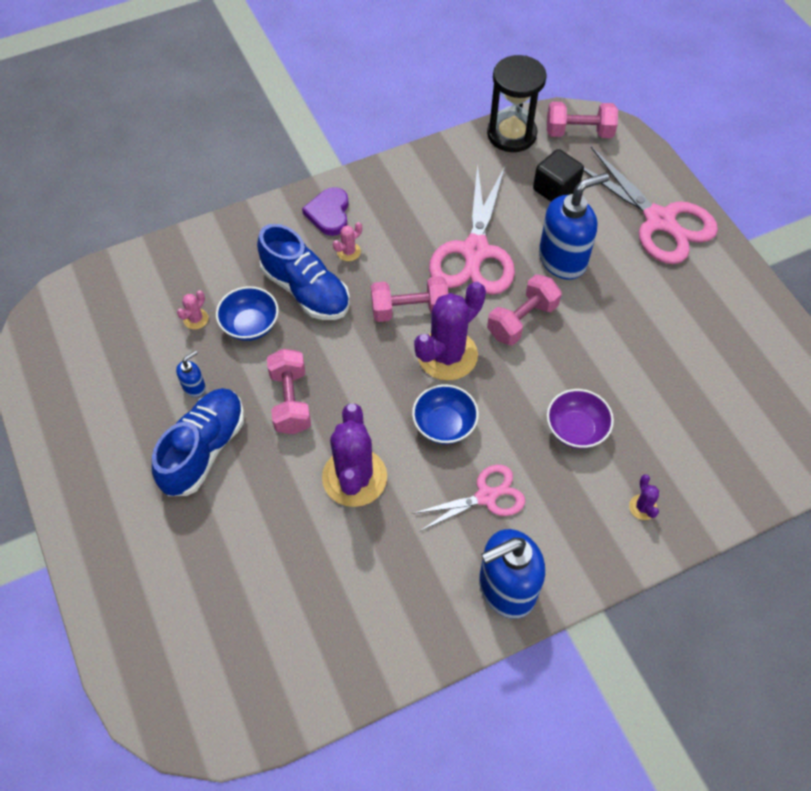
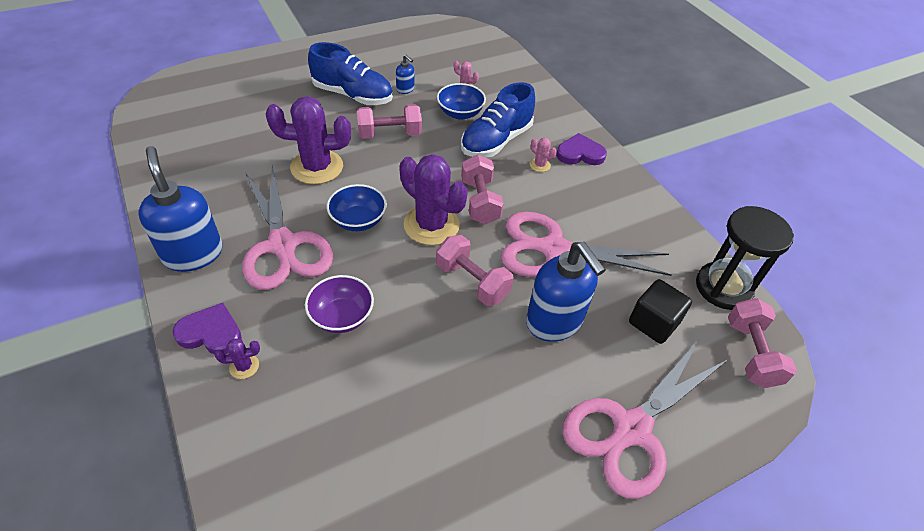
camera: 85 degrees right, 10 degrees down
(486, 496) = (283, 245): pink scissors -> pink scissors, size x1.73
(609, 545) = (211, 333): none -> purple heart

